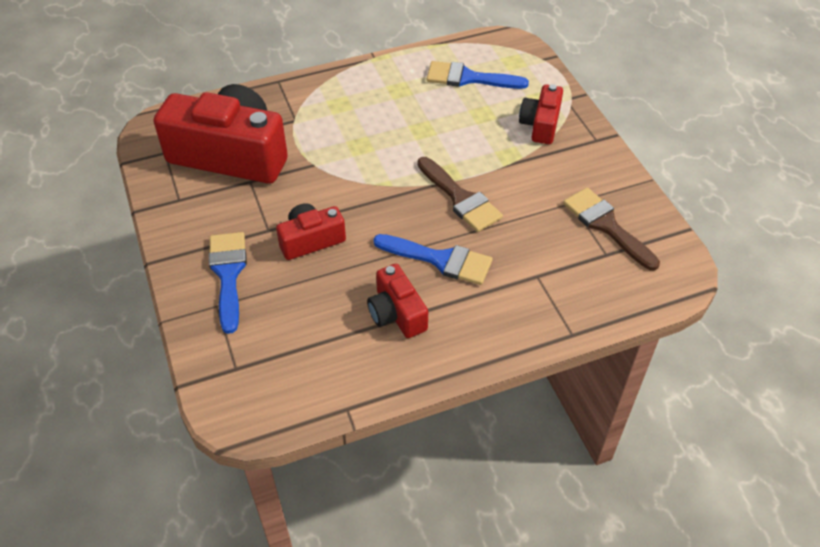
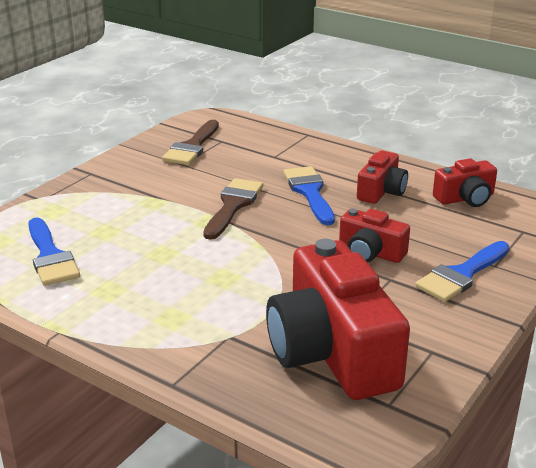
camera: 125 degrees left, 20 degrees down
(540, 124) = (93, 200): red camera -> red camera (465, 198)

